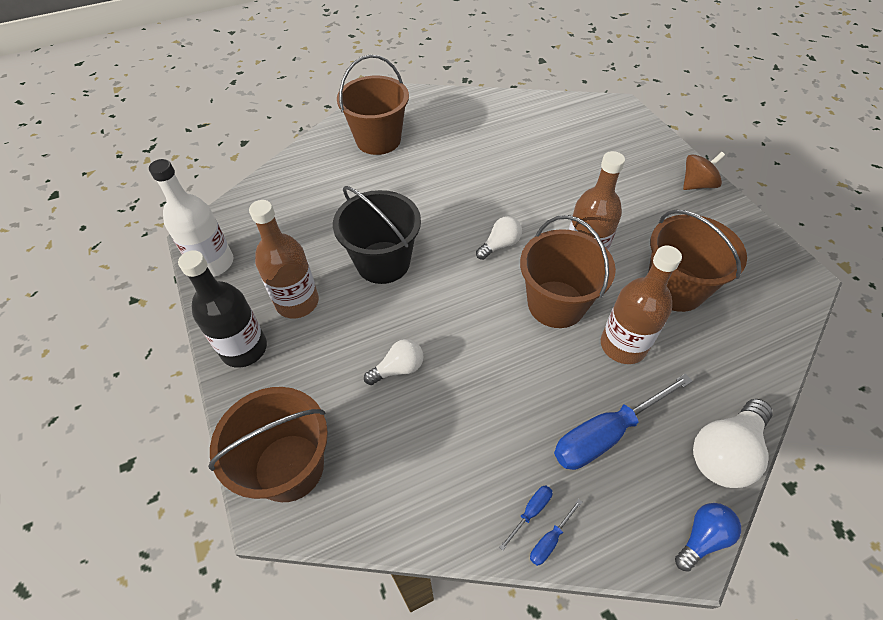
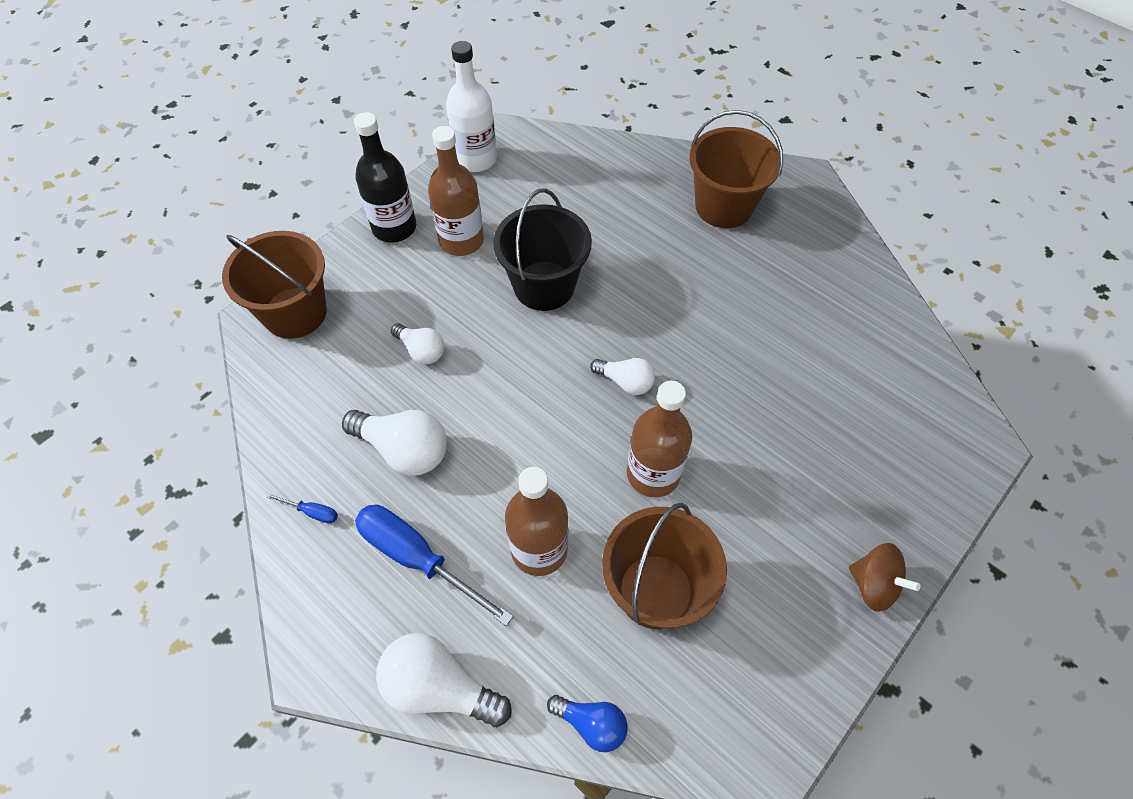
camera: 65 degrees right, 5 degrees up
(496, 413) = (404, 450): none -> white light bulb
(550, 540) = (290, 536): blue screwdriver -> none
(556, 304) = (566, 464): brown bucket -> none
(702, 538) = (332, 678): blue light bulb -> blue light bulb (591, 724)

